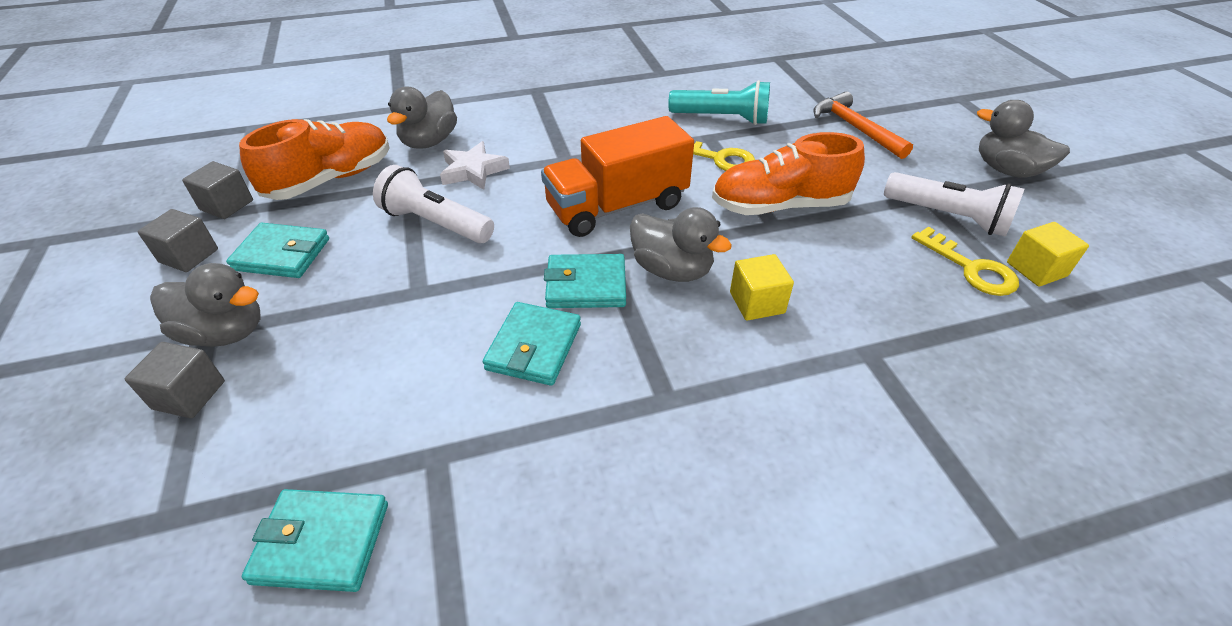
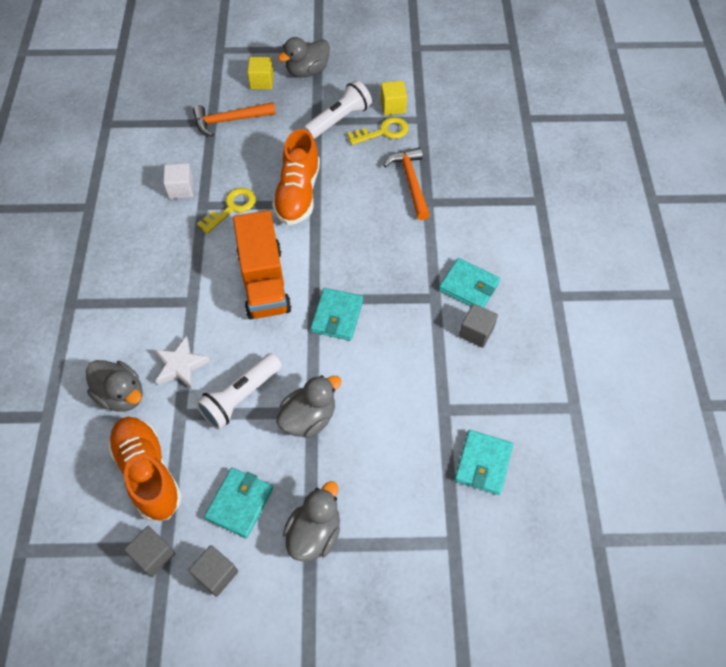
camera: 75 degrees left, 15 degrees up
(189, 395) = (366, 547): grey cube -> grey cube (476, 332)
(534, 347) = (380, 352): turquoise wallet -> turquoise wallet (469, 286)
(672, 270) = (338, 268): grey duck -> grey duck (309, 418)
(722, 118) = (181, 189): turquoise flashlight -> white cube
(757, 303) = (379, 236): yellow cube -> yellow cube (262, 82)
(894, 321) = (411, 182): none -> orange hammer

